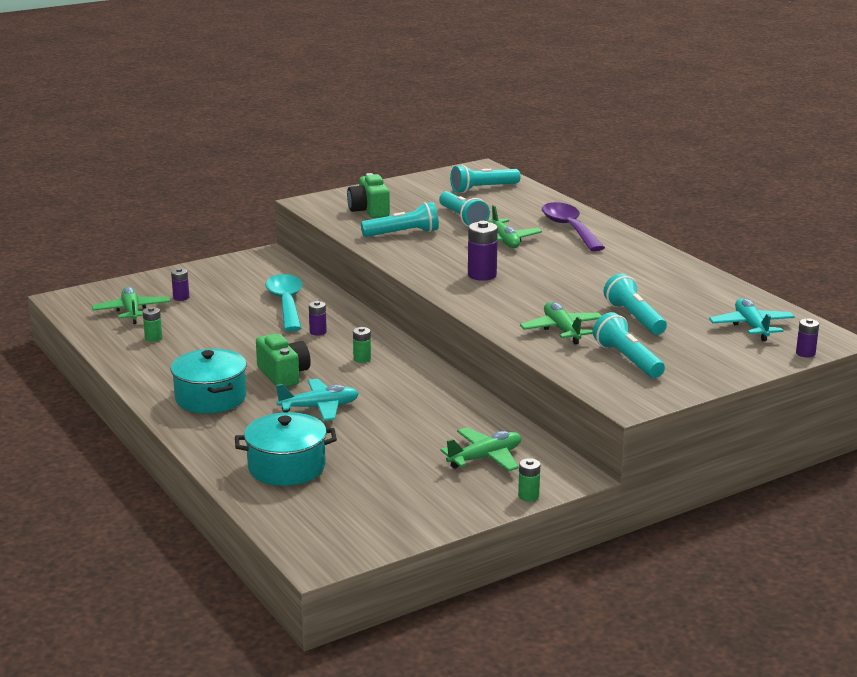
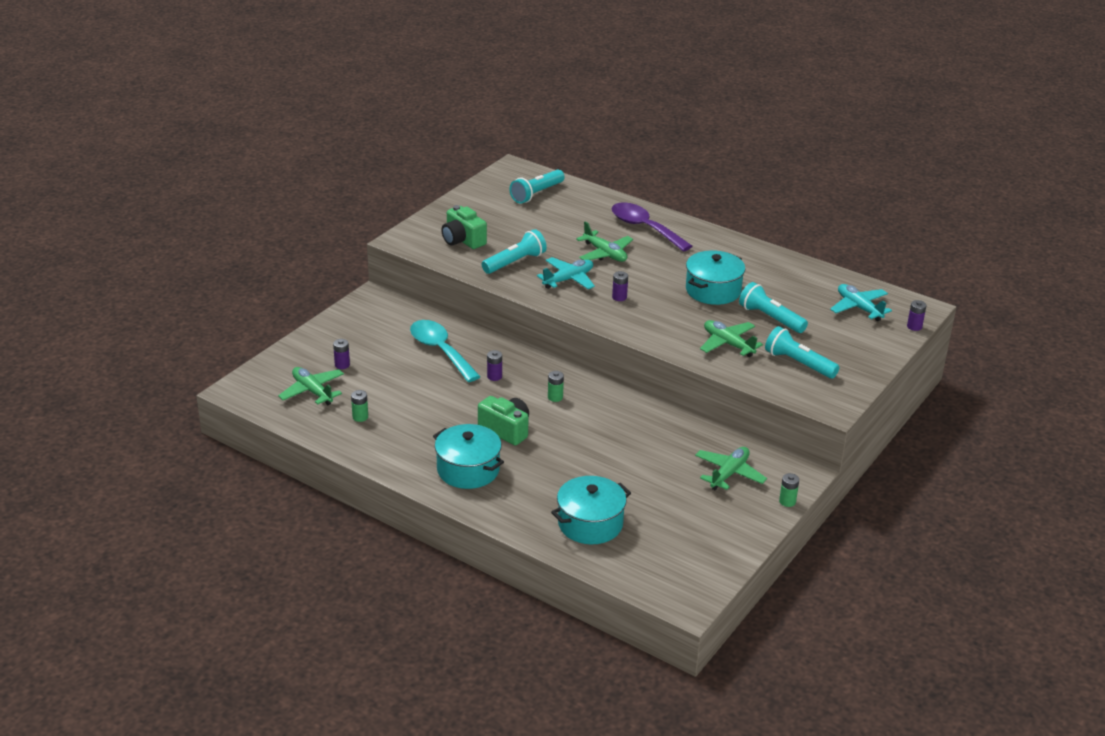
camera: 25 degrees left, 10 degrees up
(319, 407) = (564, 457): turquoise plane -> turquoise plane (568, 279)
(462, 219) = (550, 234): turquoise flashlight -> none
(482, 275) = (619, 297): purple battery -> purple battery, size x0.59
(592, 286) = (713, 290): none -> turquoise pot

